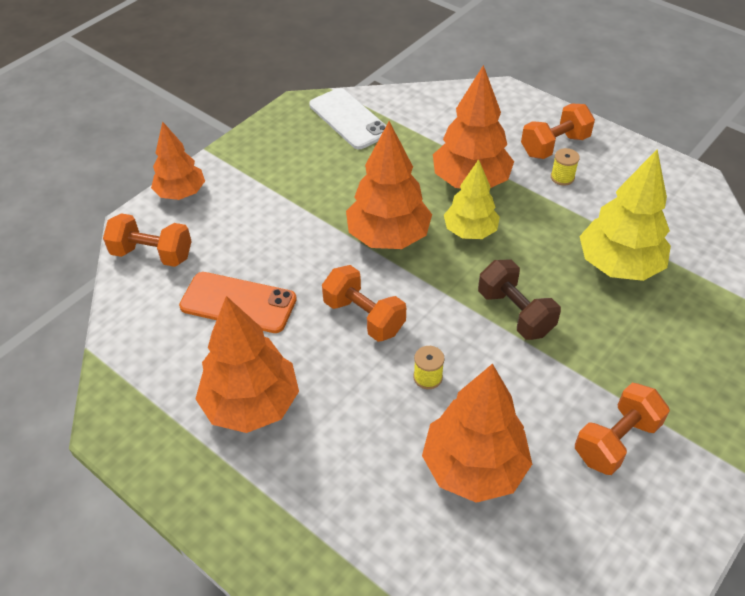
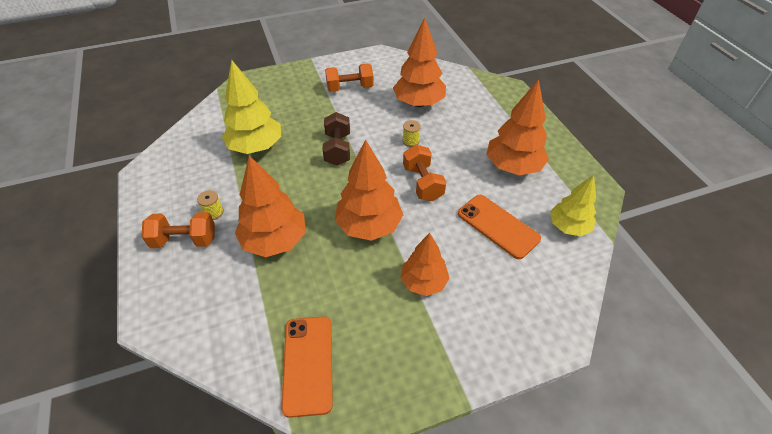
camera: 150 degrees left, 0 degrees up
(152, 254) = (552, 295): orange dumbbell -> none
(181, 193) = (511, 351): orange tree -> orange tree (423, 282)
(349, 119) = (308, 364): white phone -> orange phone
(470, 231) = (314, 204): yellow tree -> yellow tree (568, 227)

